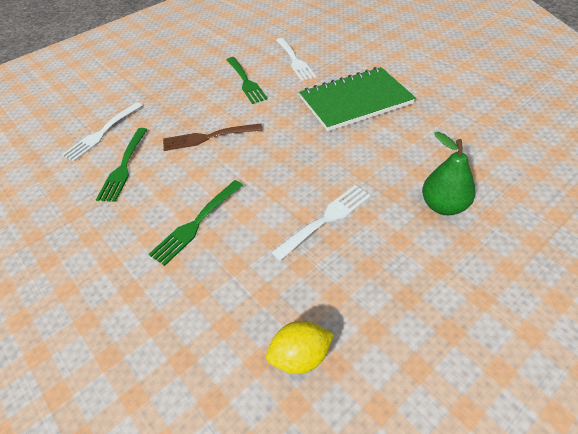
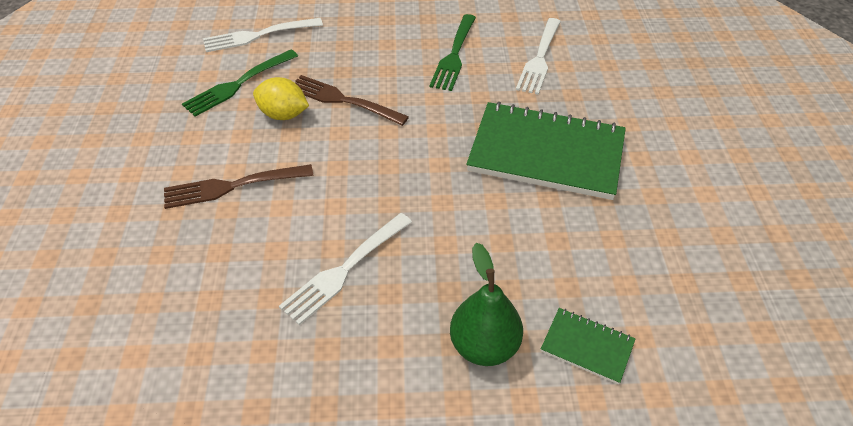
camera: 35 degrees right, 0 degrees up
(197, 223) = (233, 186): green fork -> brown fork
(300, 356) = (170, 380): yellow lemon -> yellow lemon (283, 115)
(325, 220) = (345, 269): white fork -> white fork turned 135 degrees clockwise
(486, 173) = (587, 346): none -> green notebook

